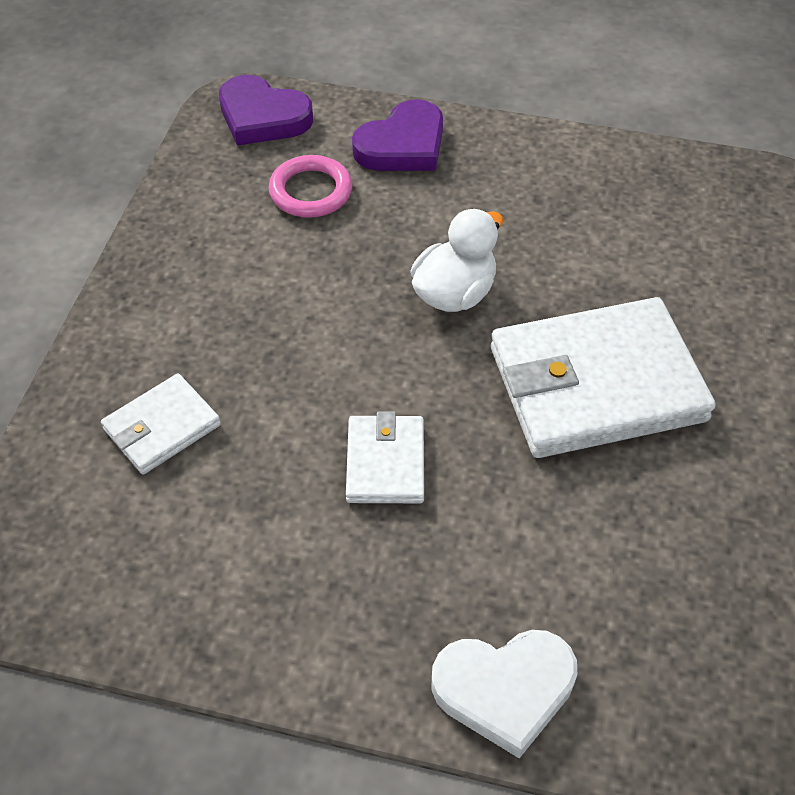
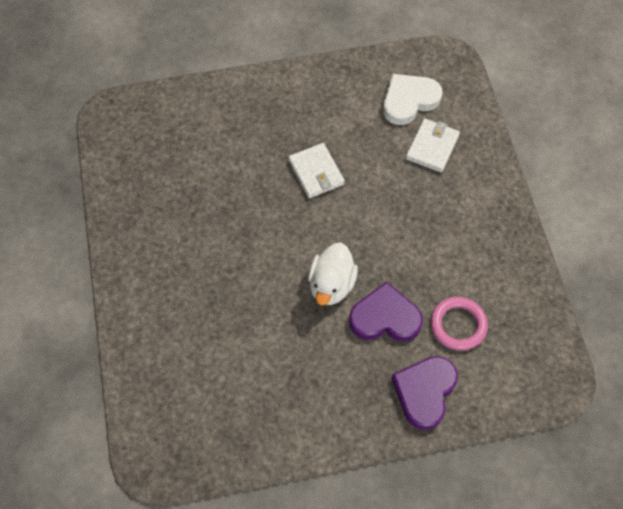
camera: 155 degrees right, 10 degrees up
(262, 117) = (531, 377): purple heart -> purple heart (385, 318)
(505, 690) = (218, 100): white heart -> white heart (409, 101)
(596, 384) = (229, 258): white wallet -> none

